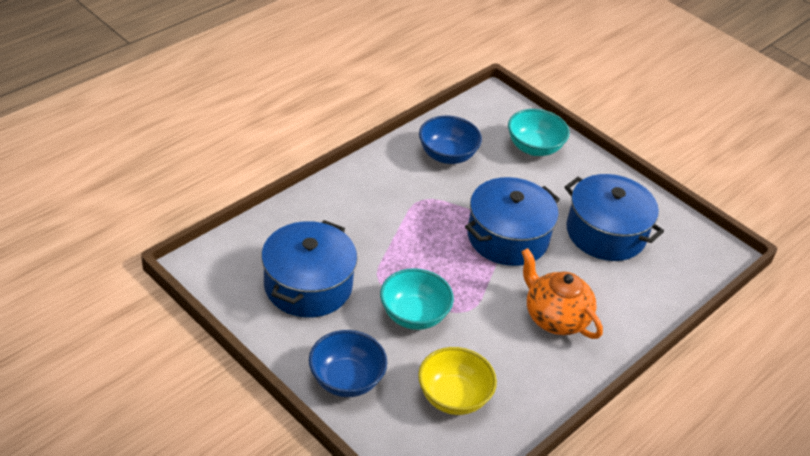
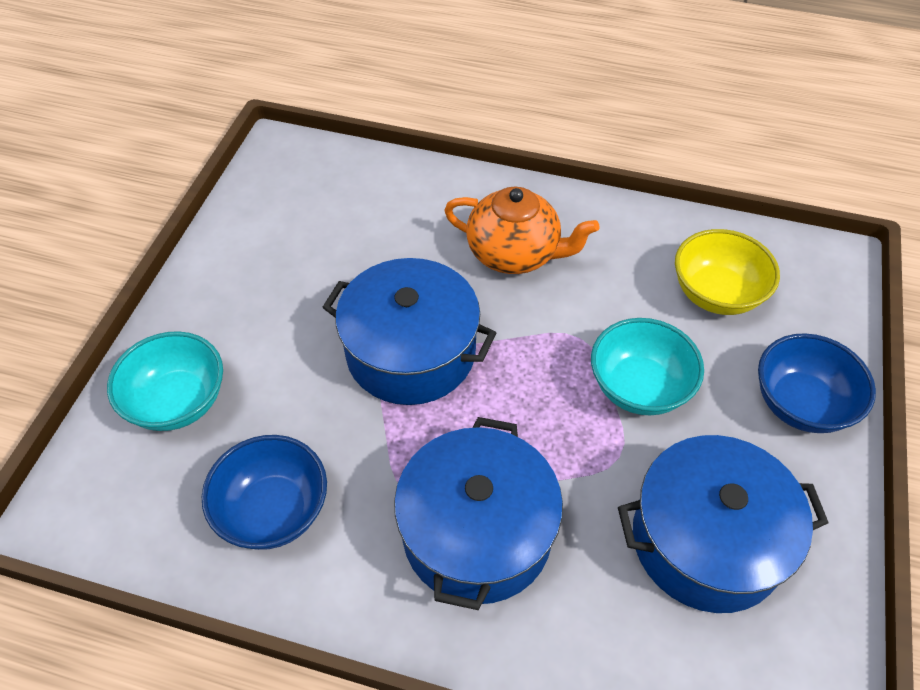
camera: 115 degrees left, 10 degrees up
(555, 317) = (514, 253): orange teapot -> orange teapot turned 90 degrees counterclockwise
(605, 233) = (322, 257): blue pot -> blue pot (477, 533)

